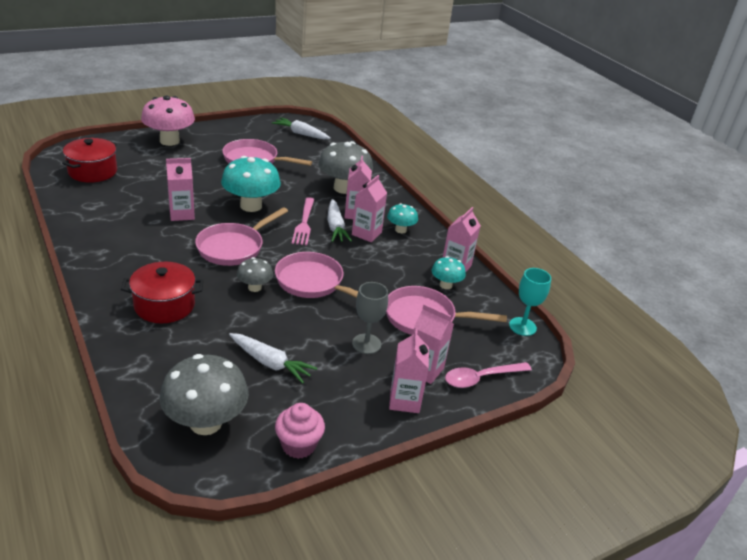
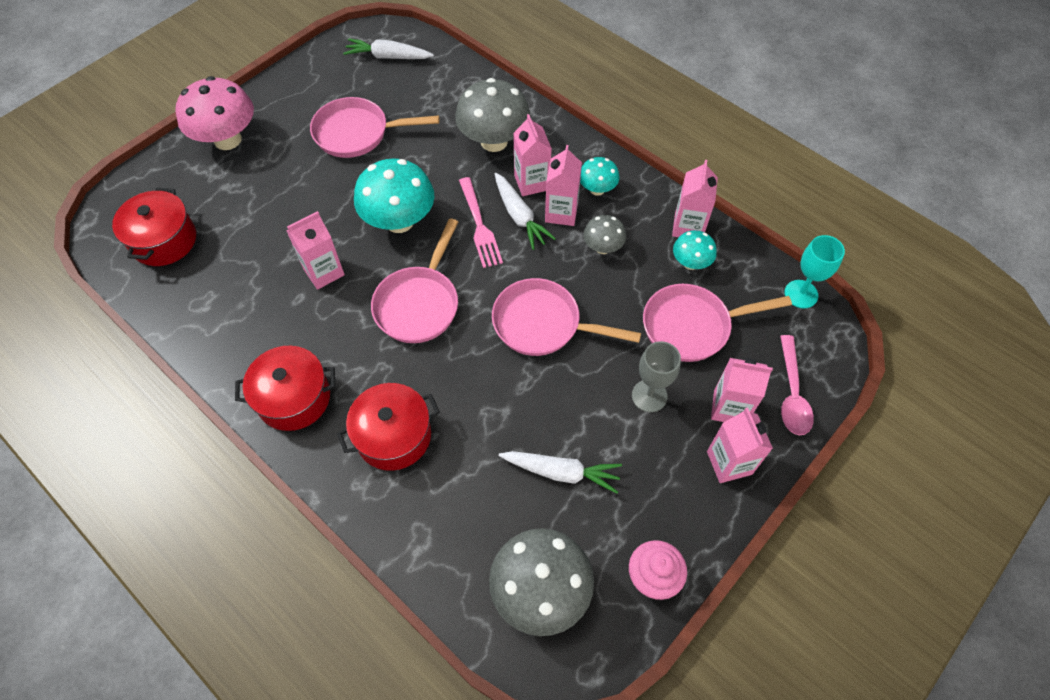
camera: 15 degrees left, 25 degrees up
(112, 266) = (294, 398): none -> red pot
(254, 287) = (480, 361): grey mushroom -> grey mushroom (603, 247)
(481, 378) = (792, 394): pink spoon -> pink spoon turned 45 degrees counterclockwise

